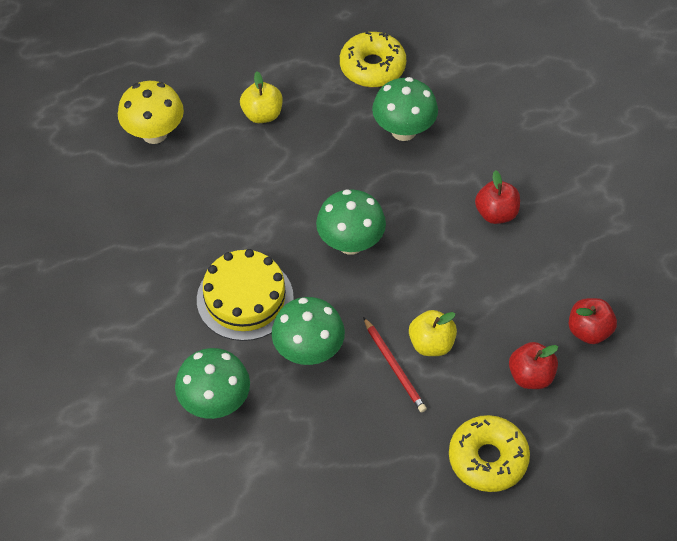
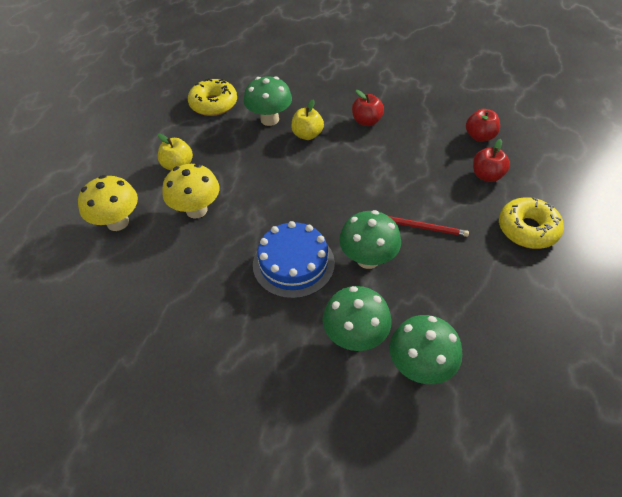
camera: 45 degrees left, 5 degrees down
(227, 176) = (196, 210): none -> yellow mushroom
(245, 298) = (293, 263): yellow cake -> blue cake
(350, 243) = (314, 188): green mushroom -> green mushroom (420, 366)
(431, 344) = (423, 201): yellow apple -> yellow apple (307, 135)

